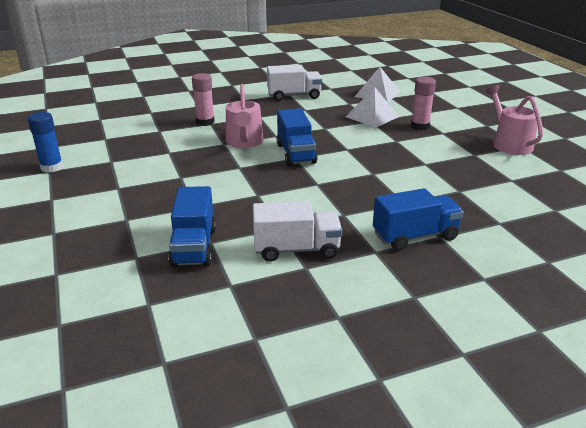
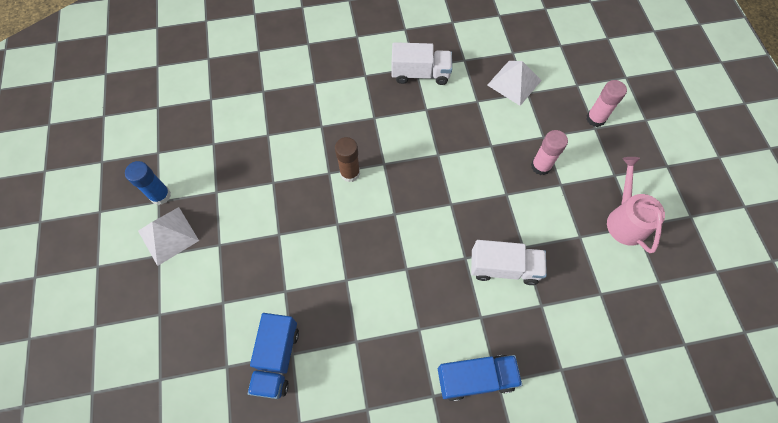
camera: 10 degrees right, 35 degrees up
(205, 122) = (316, 122): pink glue stick -> pink glue stick (595, 119)
(244, 142) = (350, 173): pink watering can -> brown glue stick
(296, 154) = (397, 206): blue truck -> none
(296, 249) = (364, 380): white truck -> white truck (504, 268)
(372, 116) = (495, 136): white pyramid -> white pyramid (168, 235)

